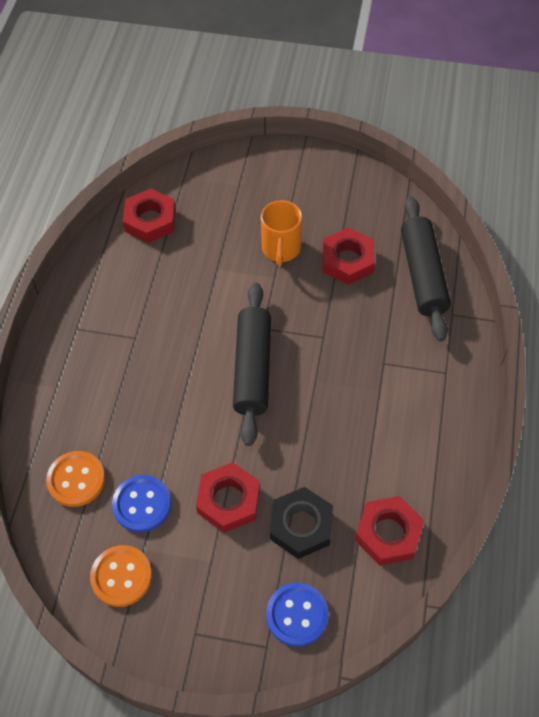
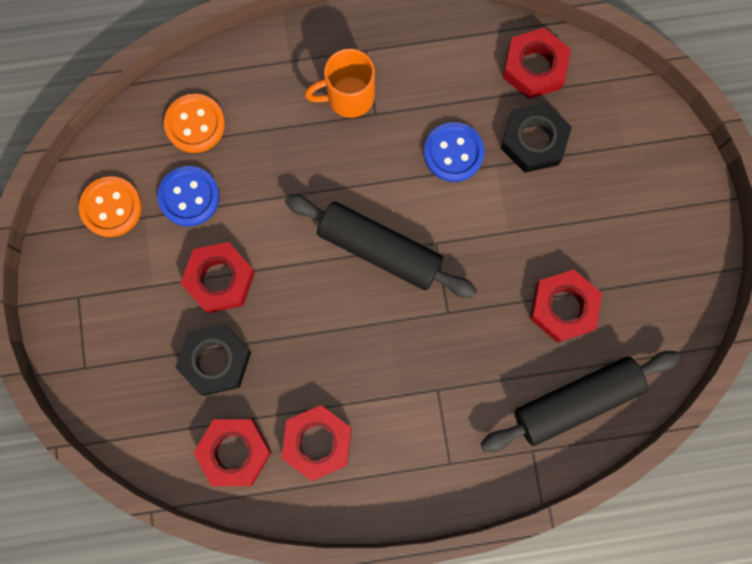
camera: 70 degrees right, 20 degrees up
(208, 239) = (533, 140): none -> black nut
(252, 369) = (379, 249): black rolling pin -> black rolling pin turned 45 degrees clockwise
(281, 249) = (550, 226): orange mug -> orange mug (348, 97)
(297, 615) = (123, 386): blue button -> blue button (453, 153)
(400, 464) = (317, 442): none -> red nut

